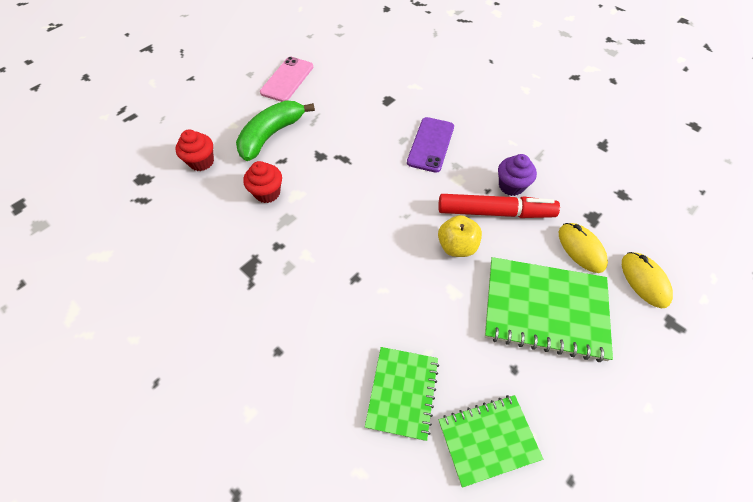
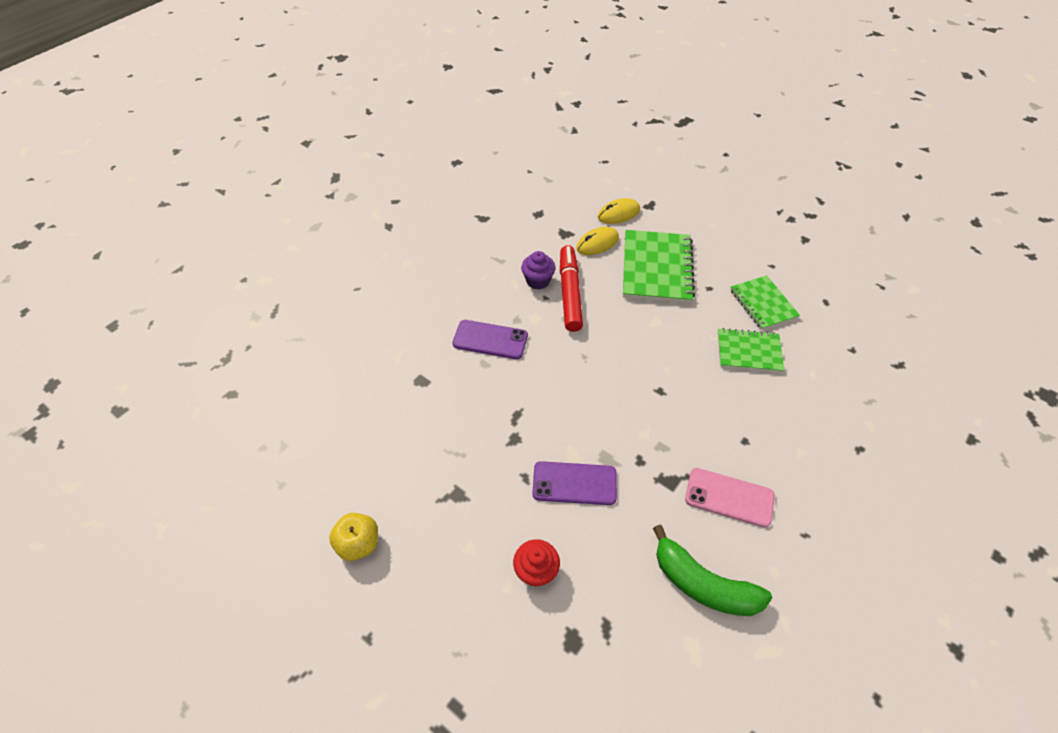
camera: 95 degrees left, 5 degrees down
(267, 193) = (574, 483): red cupcake -> purple phone
(271, 135) = (485, 497): green banana -> green banana (703, 584)
(287, 79) = (378, 497): pink phone -> pink phone (729, 497)
(456, 246) = (611, 319): yellow apple -> yellow apple (359, 544)

